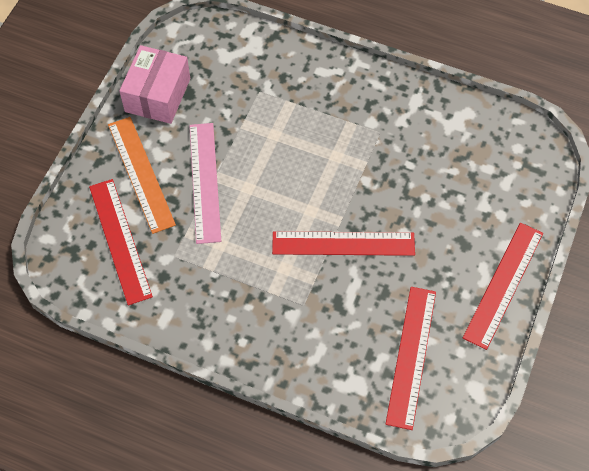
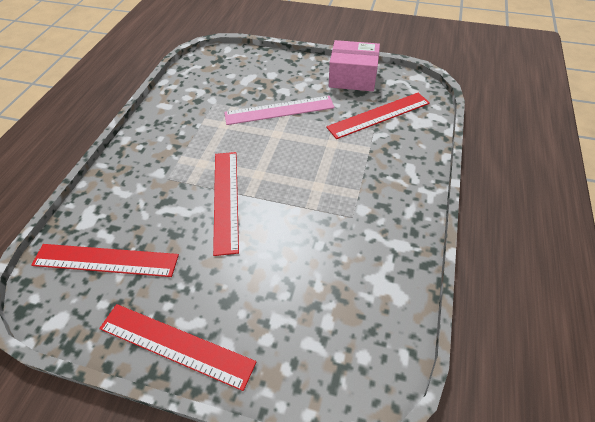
camera: 85 degrees right, 10 degrees down
(120, 240) = (226, 77): red ruler -> red ruler (379, 115)
(141, 174) = (282, 79): orange ruler -> none

